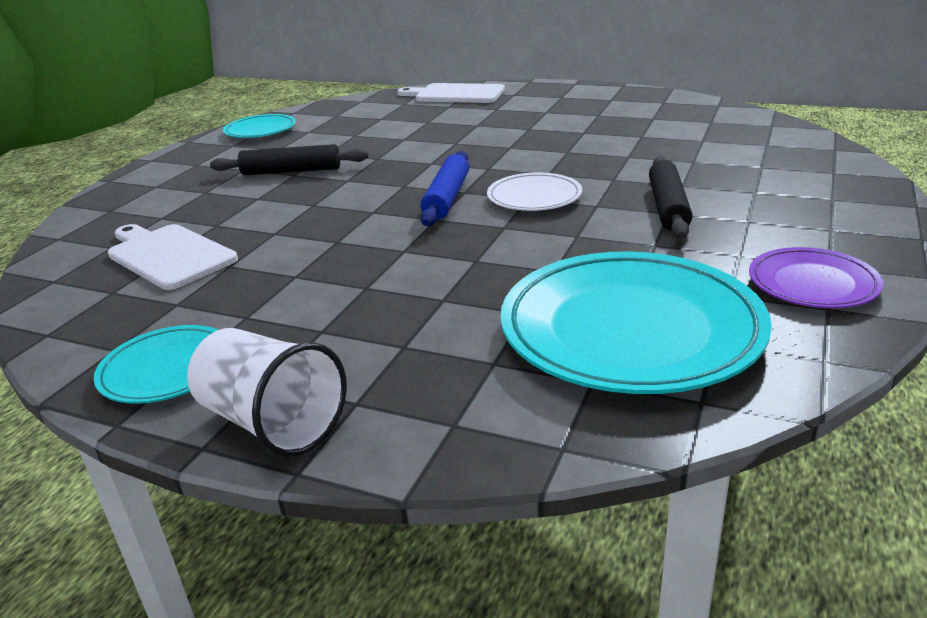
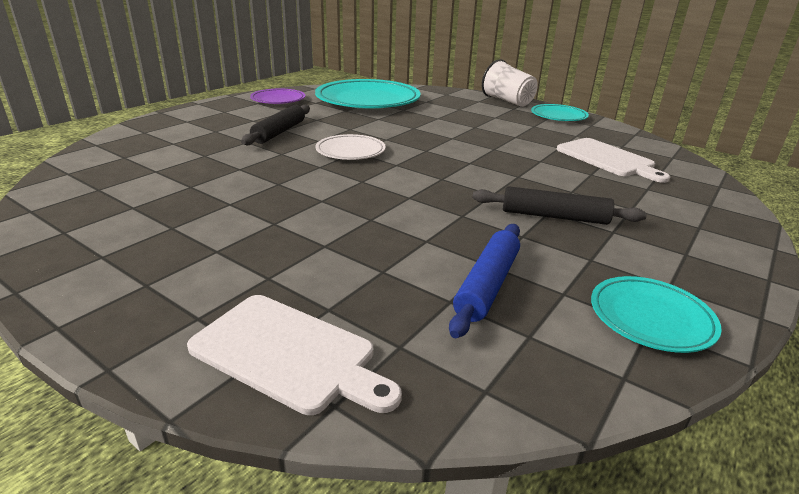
camera: 170 degrees left, 0 degrees up
(447, 198) = (411, 162): blue rolling pin -> blue rolling pin (487, 285)

